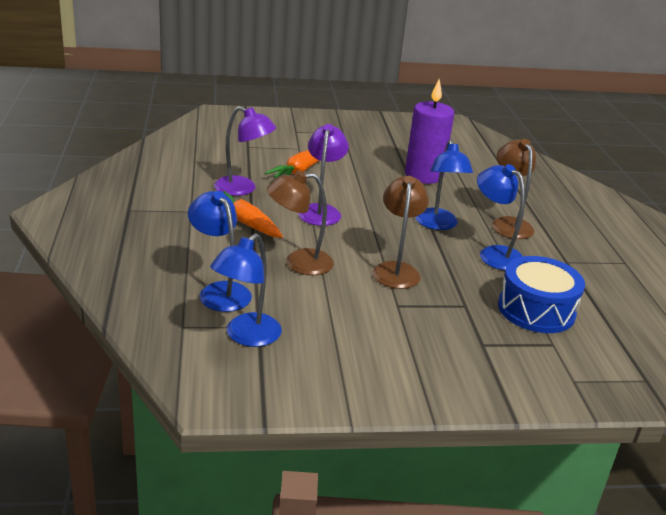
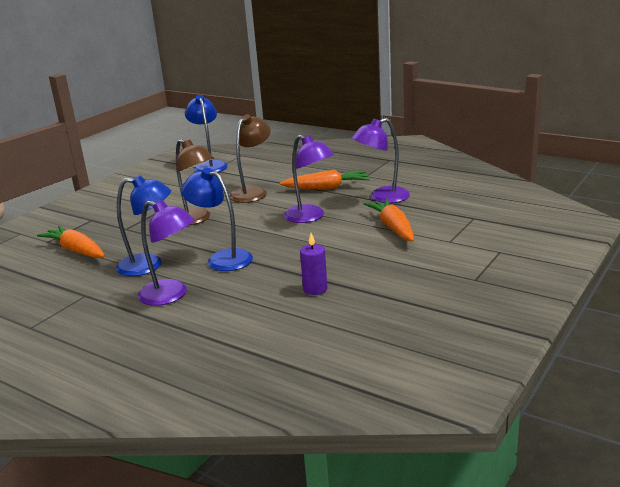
camera: 135 degrees right, 5 degrees down
(219, 291) = (258, 167): blue lamp -> none
(423, 175) = (315, 289): purple candle -> purple candle, size x0.49
(508, 224) = (171, 295): brown lamp -> purple lamp
(536, 310) = (76, 250): blue drum -> orange carrot

